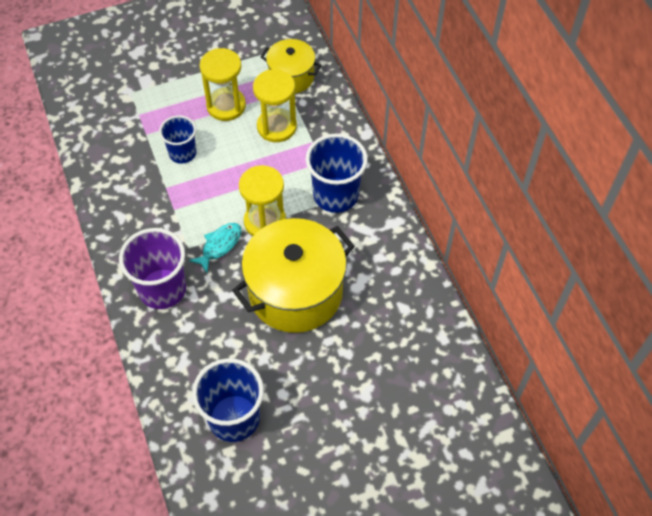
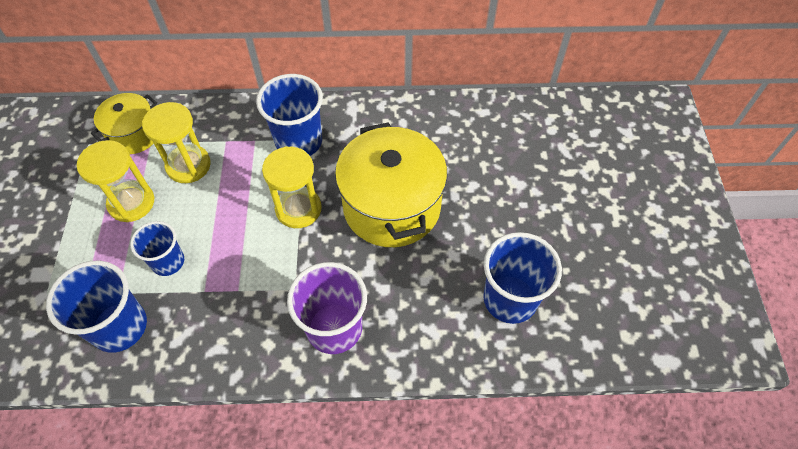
camera: 70 degrees left, 0 degrees up
(119, 148) = (119, 327): none -> blue cup
(219, 245) = (306, 258): turquoise fish -> none

